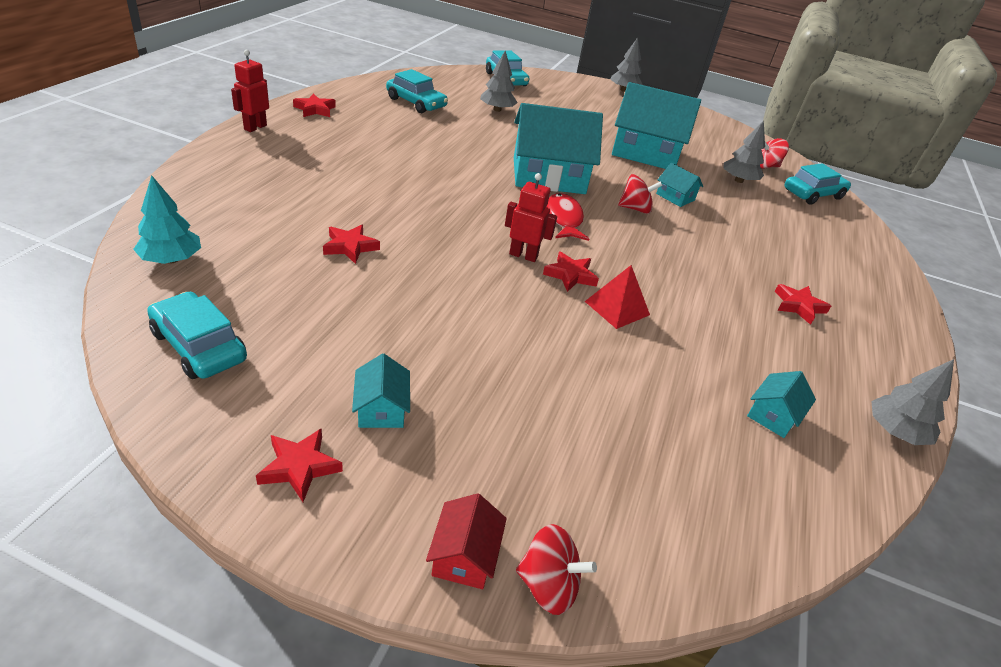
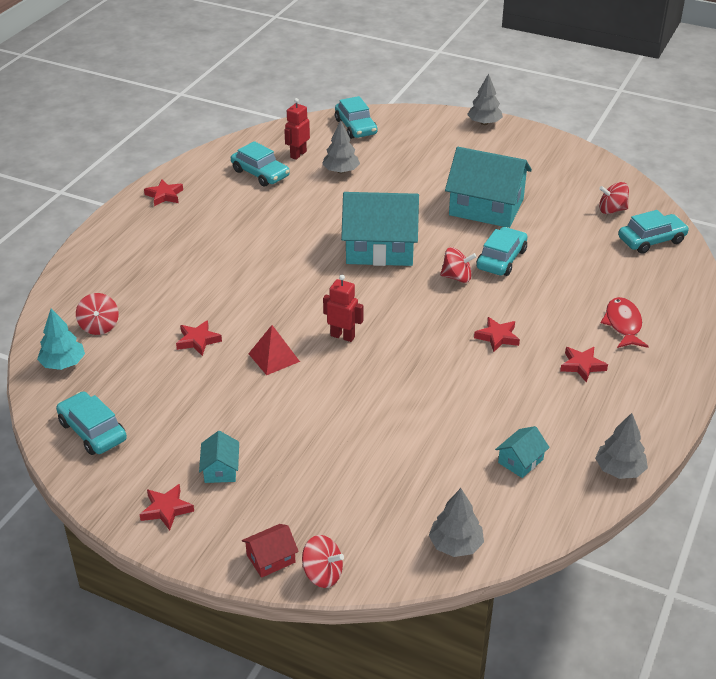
camera: 10 degrees right, 0 degrees up
(226, 222) = (99, 326): none -> red spinning top
(255, 127) = (112, 224): red robot -> red robot (298, 154)
(464, 555) = (271, 558): red house -> red house turned 45 degrees clockwise
(563, 219) = (385, 295): red fish -> red fish (623, 324)
(570, 275) = (380, 352): red star -> red star (497, 337)
(617, 308) = (415, 379): red pyramid -> red pyramid (274, 357)
(675, 197) = (501, 259): turquoise house -> turquoise car
(738, 180) = (575, 232): grey tree -> grey tree (455, 545)

